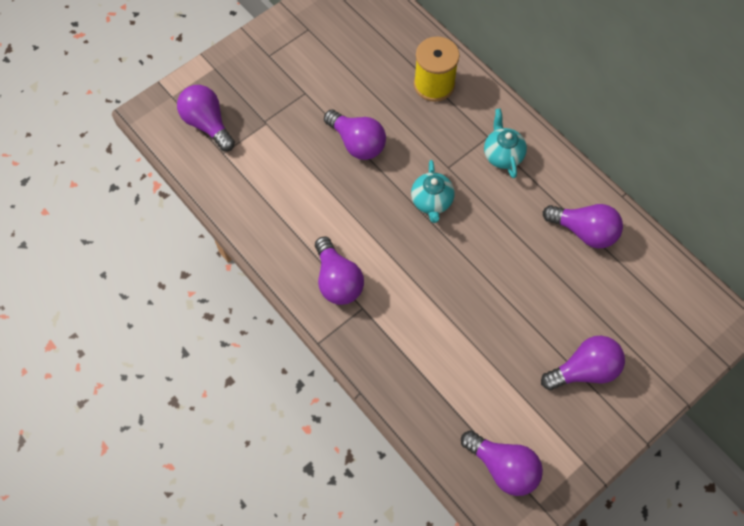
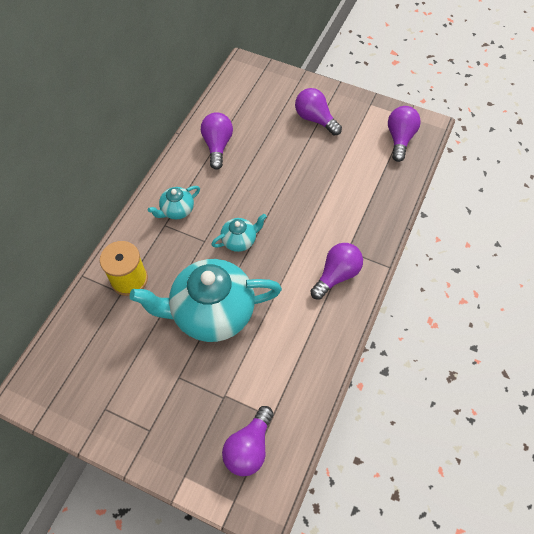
camera: 115 degrees left, 5 degrees down
(357, 143) = (211, 312): purple light bulb -> turquoise teapot

